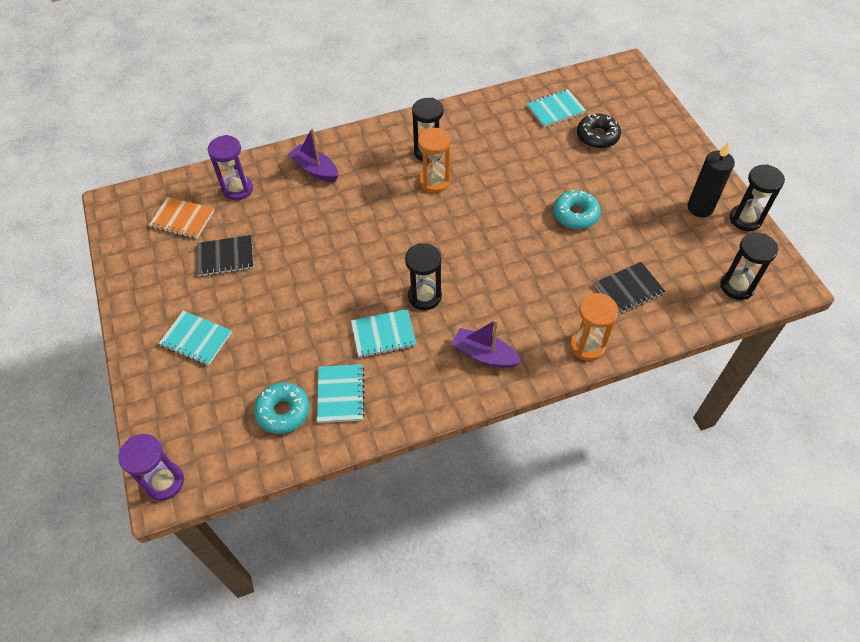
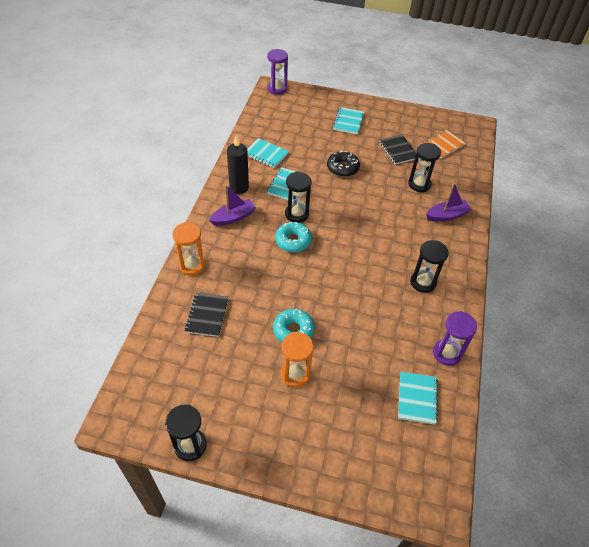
camera: 120 degrees right, 5 degrees down
(196, 339) = (348, 122): turquoise notebook -> turquoise notebook turned 45 degrees counterclockwise
(225, 257) = (398, 150): black notebook -> black notebook turned 45 degrees counterclockwise
(238, 189) = (453, 175): purple hourglass -> purple hourglass (447, 353)
(283, 411) = (276, 132): turquoise donut -> turquoise donut (293, 241)
(434, 182) = (389, 269): orange hourglass -> orange hourglass (295, 374)
(597, 136) = (362, 406): black donut -> black donut (342, 168)
(700, 208) = (229, 421): black candle -> black candle (239, 187)
(737, 286) = (147, 382): black hourglass -> black hourglass (419, 184)

